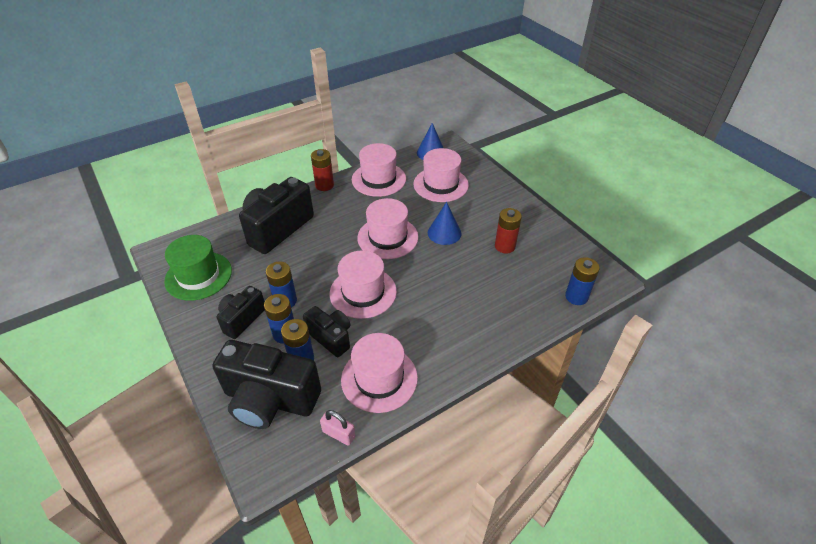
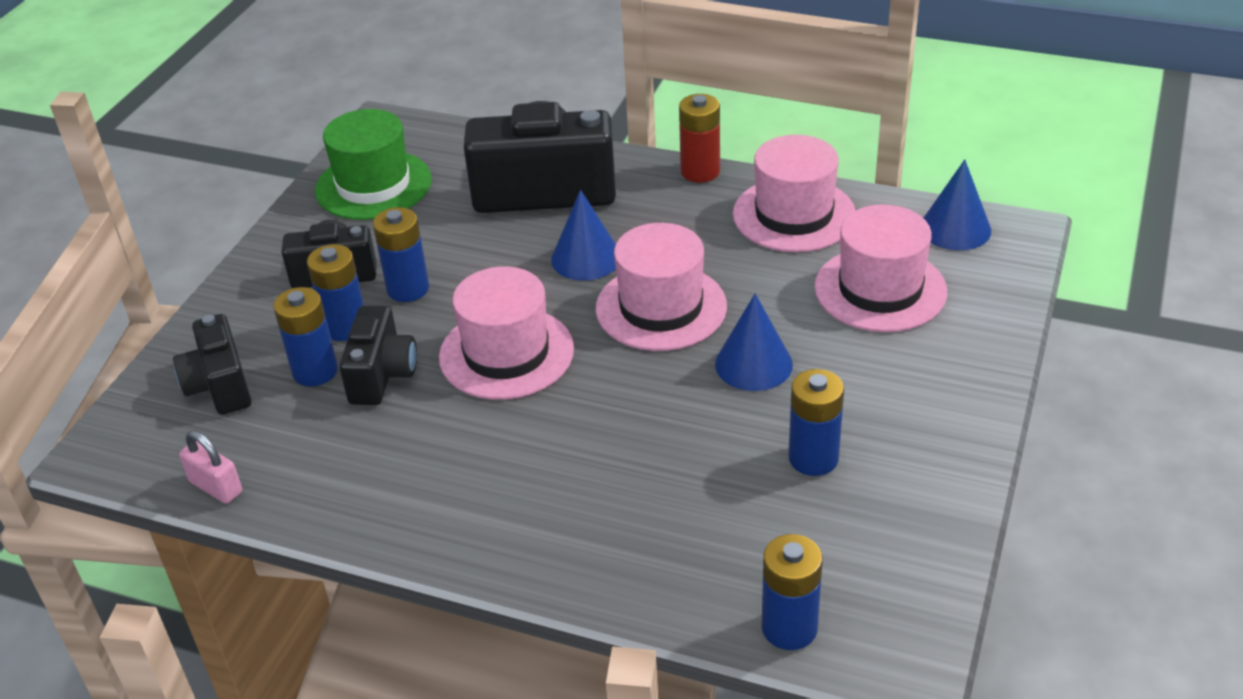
camera: 55 degrees right, 5 degrees down
(270, 400) = (220, 386): black camera -> black camera, size x0.57
(334, 240) = (586, 258): none -> blue cone
(339, 434) = (216, 487): pink padlock -> pink padlock turned 45 degrees counterclockwise
(379, 378) = (349, 471): pink hat -> none
(505, 246) = (813, 458): red battery -> blue battery

